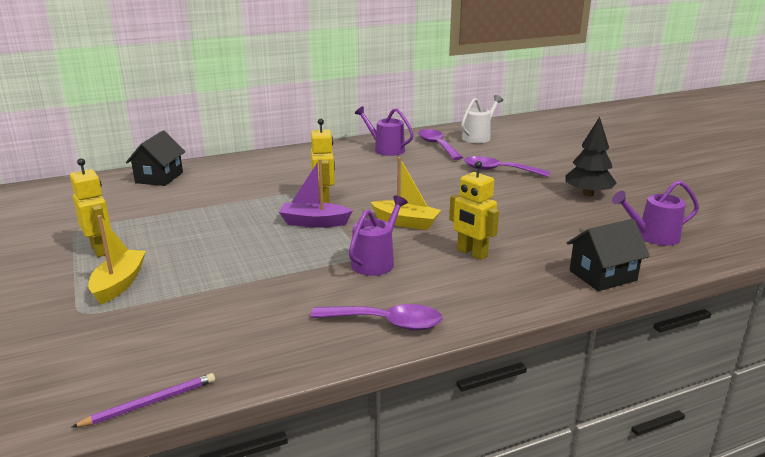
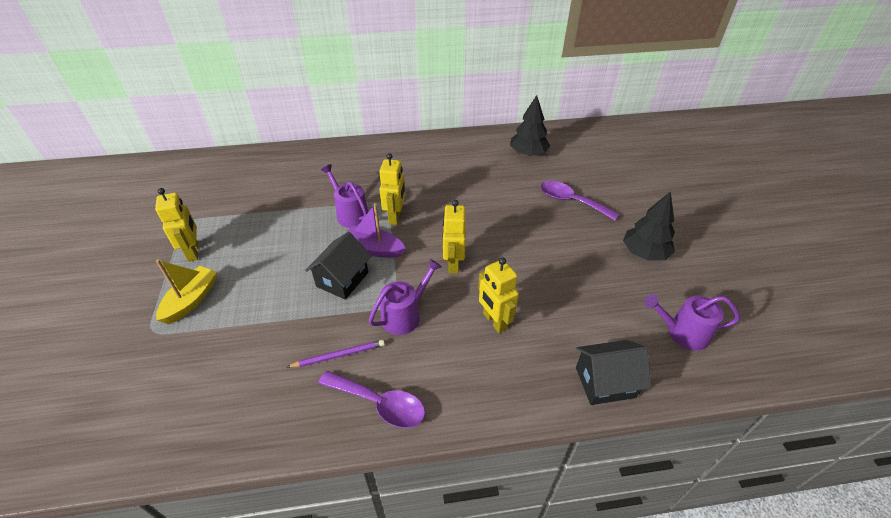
camera: 15 degrees right, 20 degrees up
(150, 403) = (159, 459): purple pencil -> purple pencil (339, 355)
(159, 177) = (273, 162): black house -> black house (342, 279)
(386, 149) = (478, 152): purple watering can -> purple watering can (350, 214)
(406, 222) = (453, 264): yellow boat -> yellow robot
(437, 145) = (528, 153): purple spoon -> black tree
(478, 137) = (573, 146): white watering can -> none

